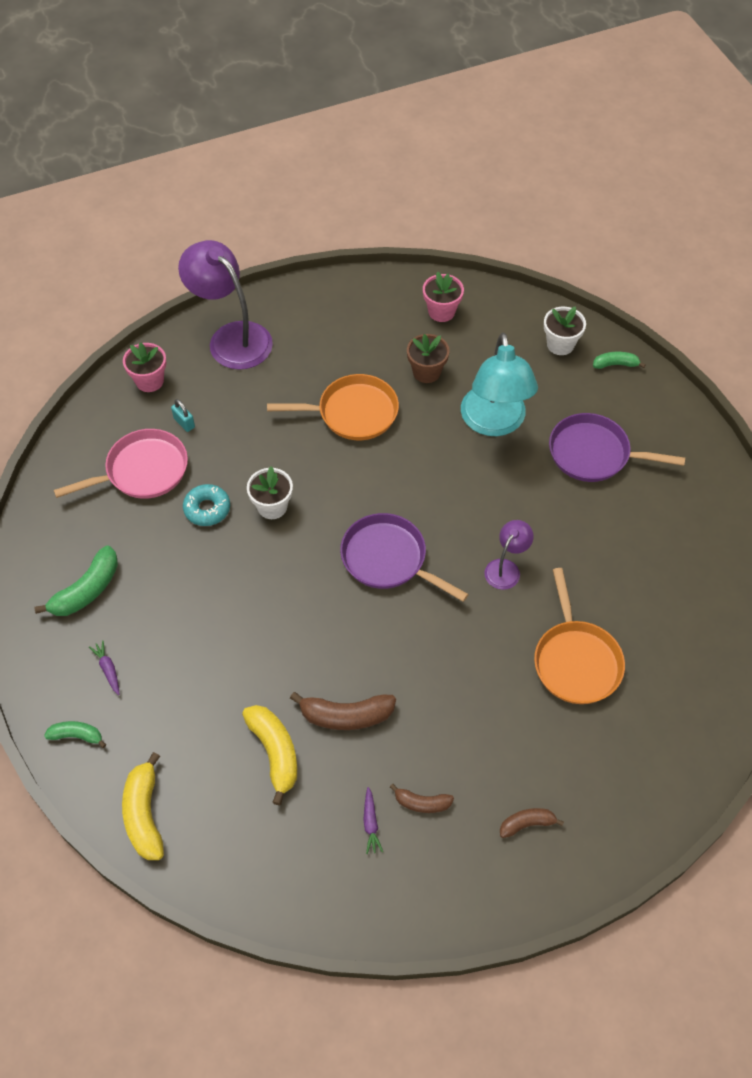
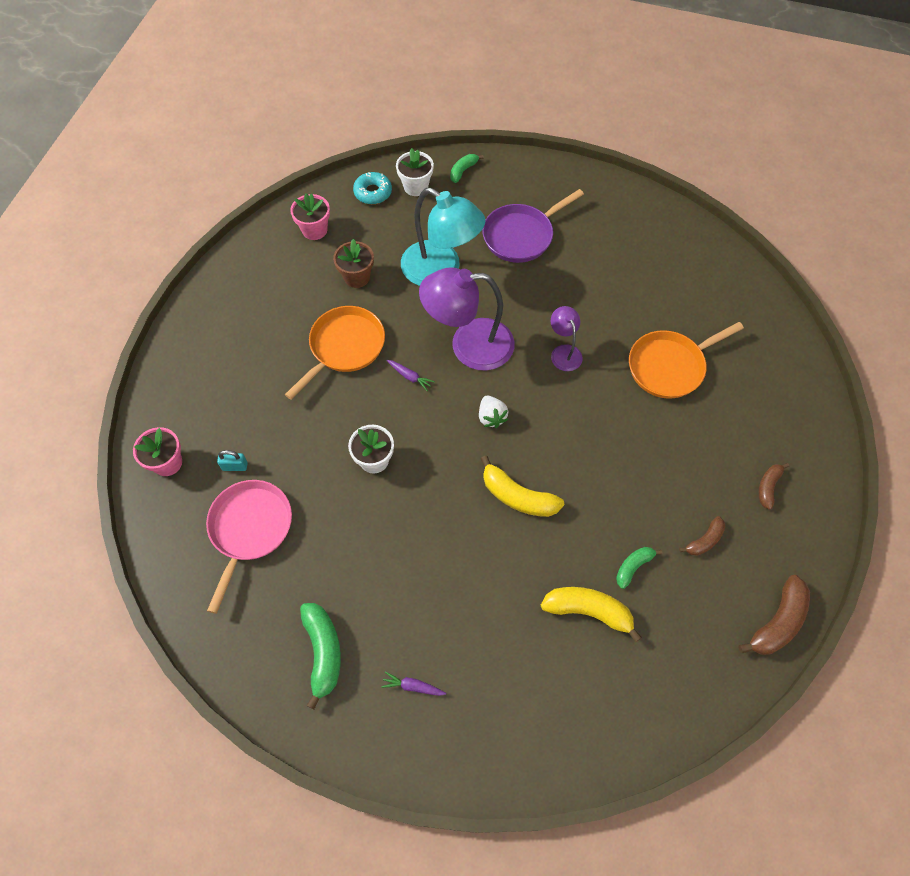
camera: 50 degrees left, 5 degrees up
(77, 736) = (453, 754): green banana -> green banana (633, 567)
(144, 814) = (567, 748): yellow banana -> yellow banana (517, 496)
(207, 509) = (332, 507): turquoise donut -> turquoise donut (373, 192)
(231, 337) = (189, 376): purple lamp -> purple lamp (468, 345)
(346, 716) = (596, 540): brown banana -> brown banana (777, 622)
(371, 823) = (696, 586): purple carrot -> purple carrot (410, 377)
(388, 559) = (491, 417): purple pan -> white strawberry
(575, 661) = (669, 366): orange pan -> orange pan turned 120 degrees clockwise

